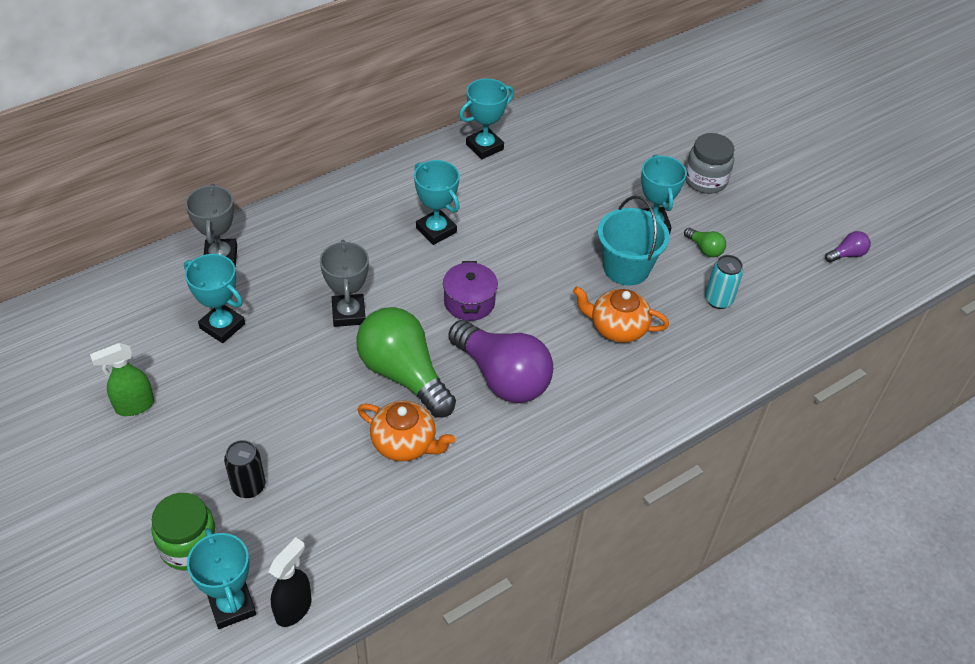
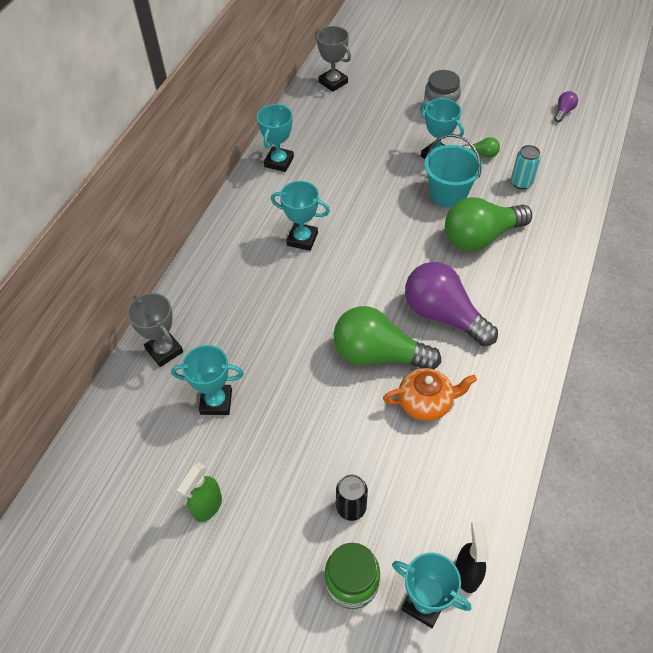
camera: 30 degrees left, 5 degrees up
(349, 313) = (299, 335): grey trophy -> grey trophy (333, 82)
(469, 302) = (372, 276): purple pot -> none
(502, 377) = (443, 315): purple light bulb -> purple light bulb turned 150 degrees counterclockwise
(617, 328) = (480, 237): orange teapot -> green light bulb

